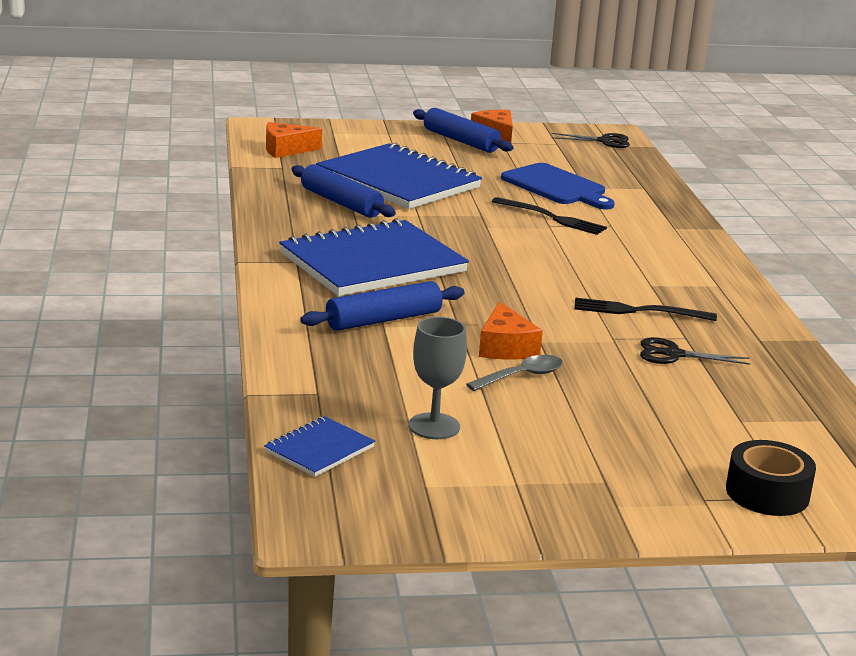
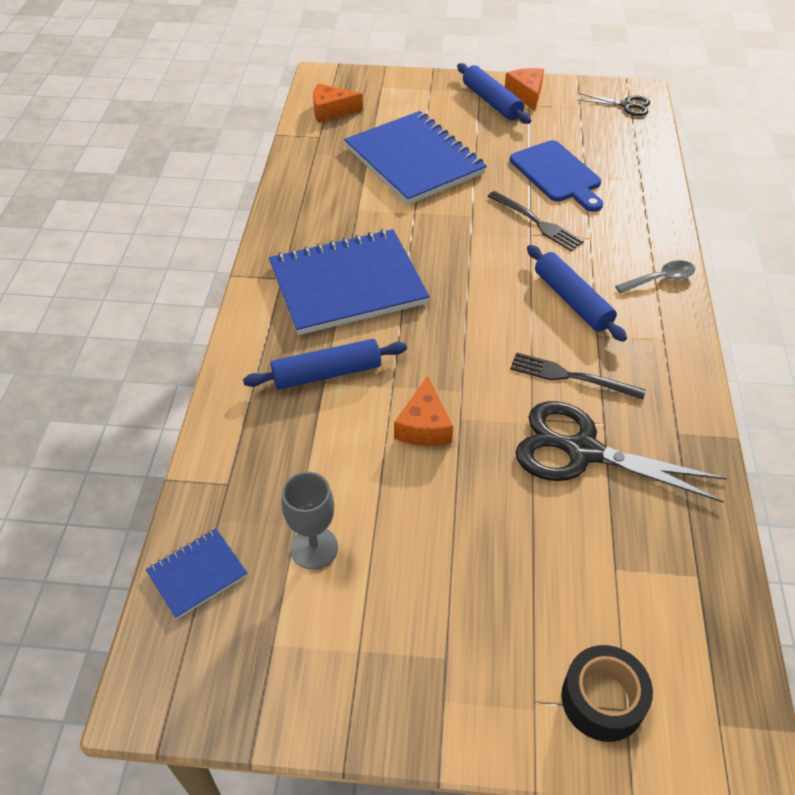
camera: 15 degrees right, 25 degrees up
(341, 203) = (352, 191): blue rolling pin -> blue rolling pin (572, 300)
(522, 376) = (424, 474): grey spoon -> grey spoon (660, 279)
(674, 354) = (583, 451): black scissors -> black scissors, size x1.93

